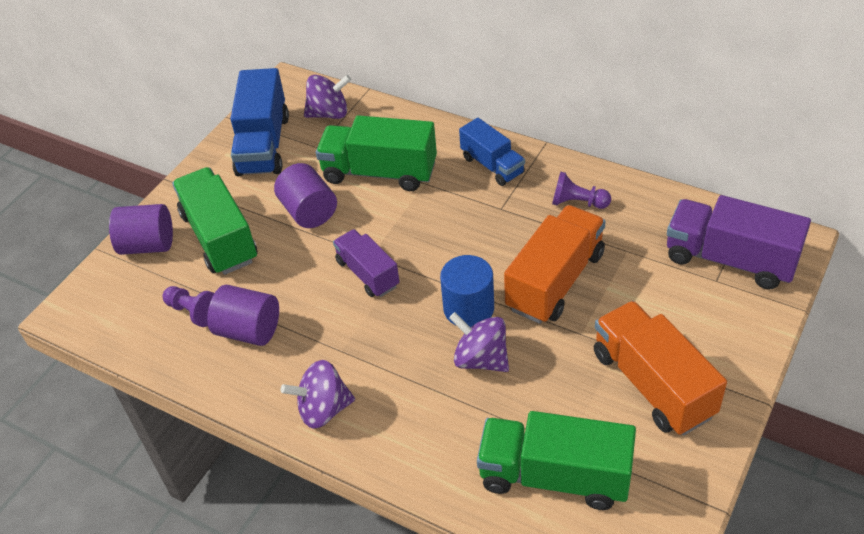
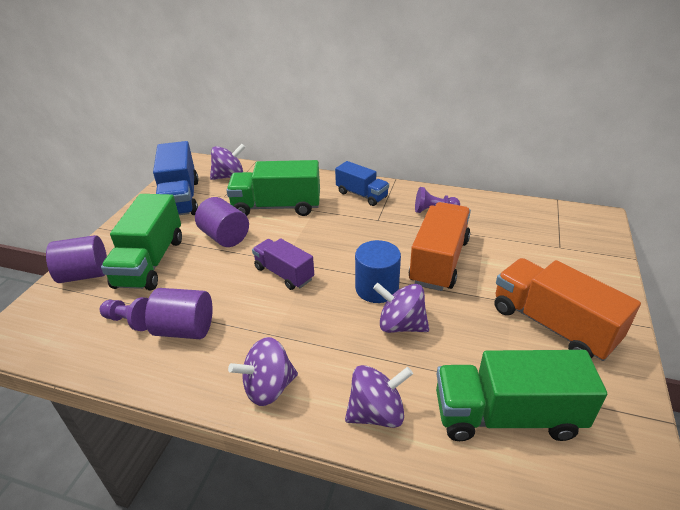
camera: 15 degrees left, 10 degrees down
(220, 237) = (150, 262): green truck -> green truck turned 135 degrees counterclockwise
(424, 452) = (377, 413): none -> purple spinning top
(730, 259) = (562, 233): purple truck -> none

